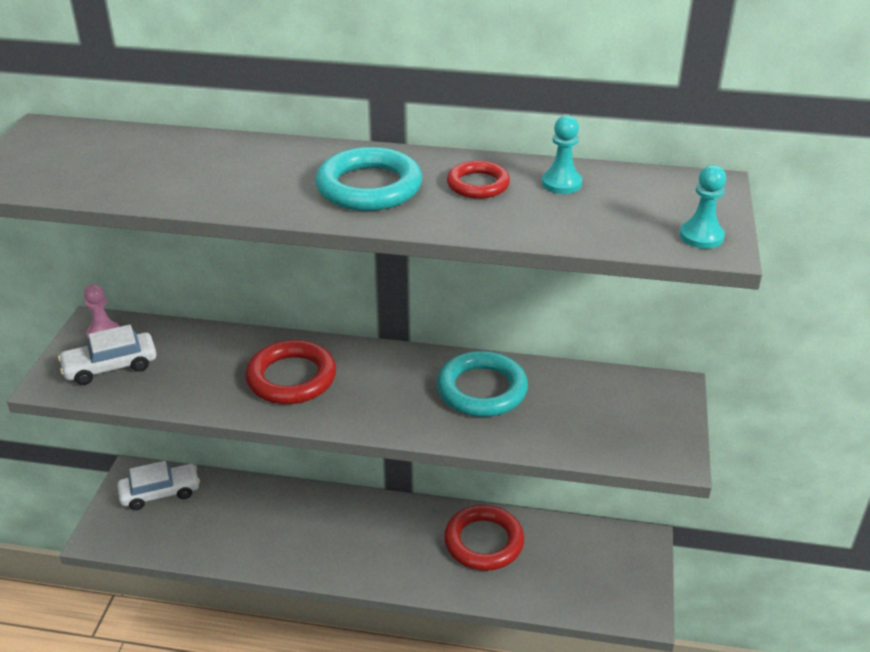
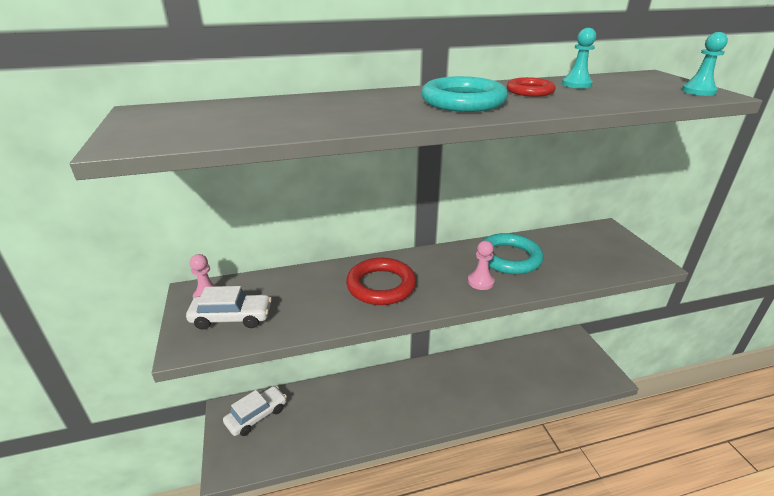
camera: 25 degrees left, 5 degrees down
(110, 366) = (232, 317): white car -> white car turned 135 degrees counterclockwise
(412, 410) = (480, 282): none -> pink pawn
(483, 542) = (493, 369): red ring -> none

